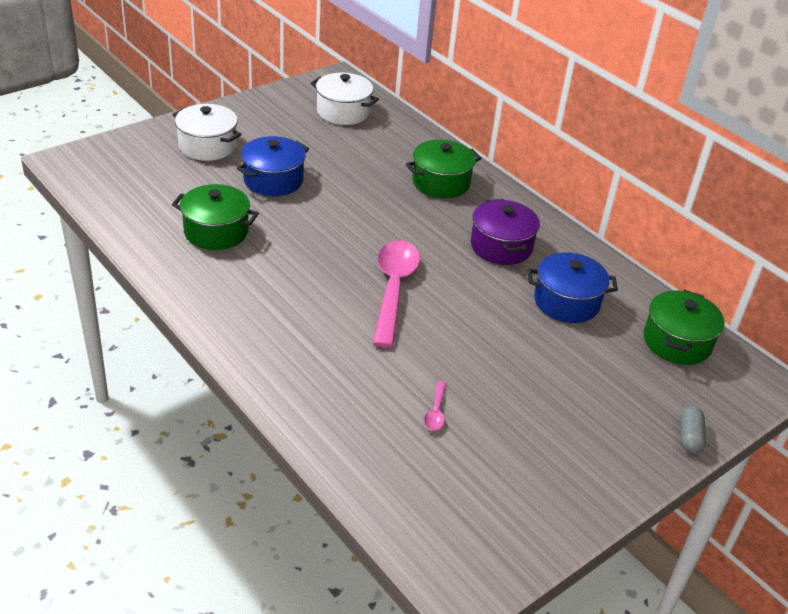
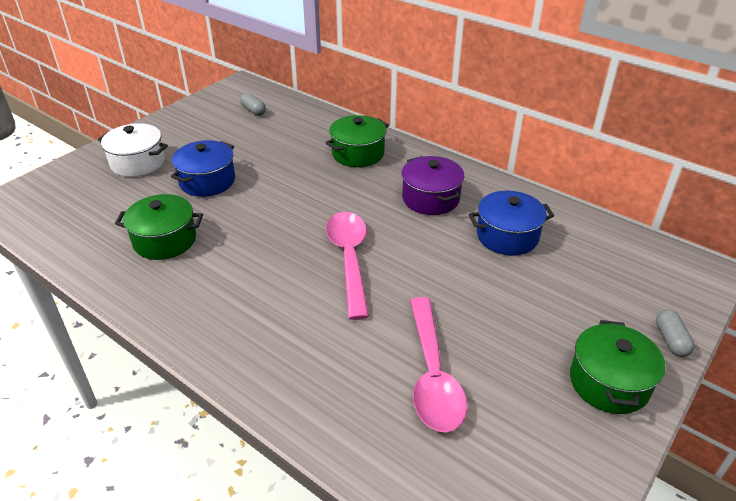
camera: 10 degrees left, 0 degrees up
(343, 112) = (253, 111): white pot -> grey capsule
(436, 412) = (432, 375): pink spoon -> pink spoon, size x2.44
(677, 342) = (616, 251): green pot -> green pot (609, 382)

